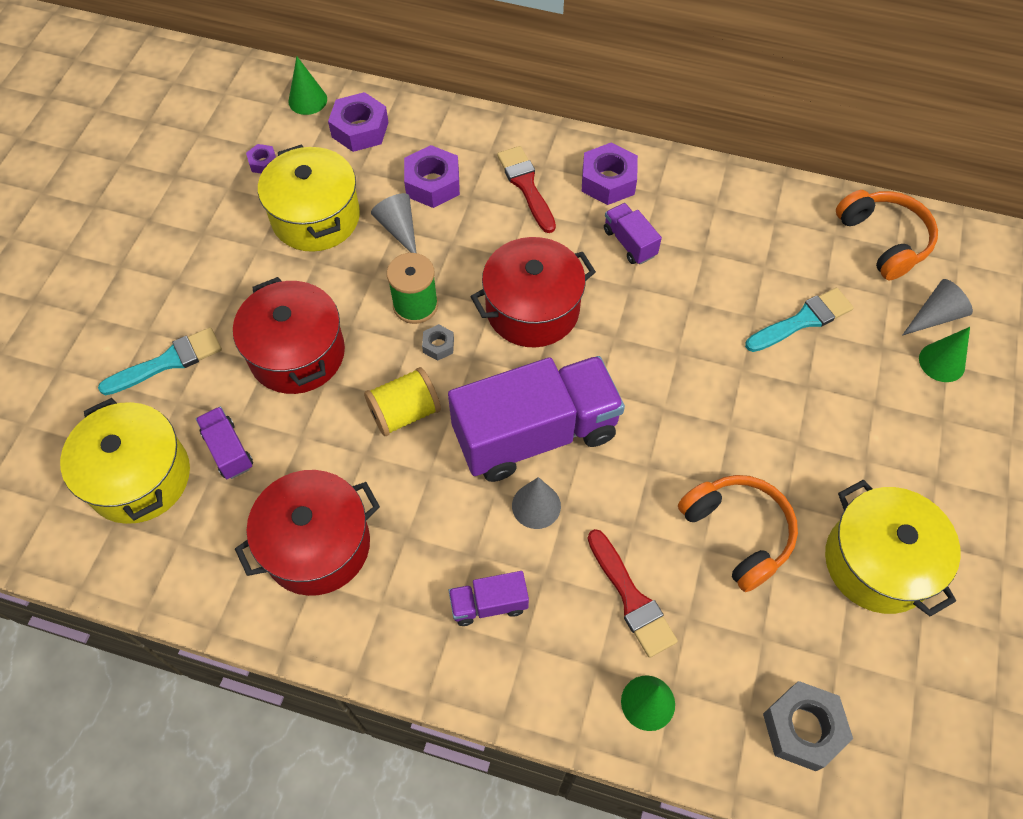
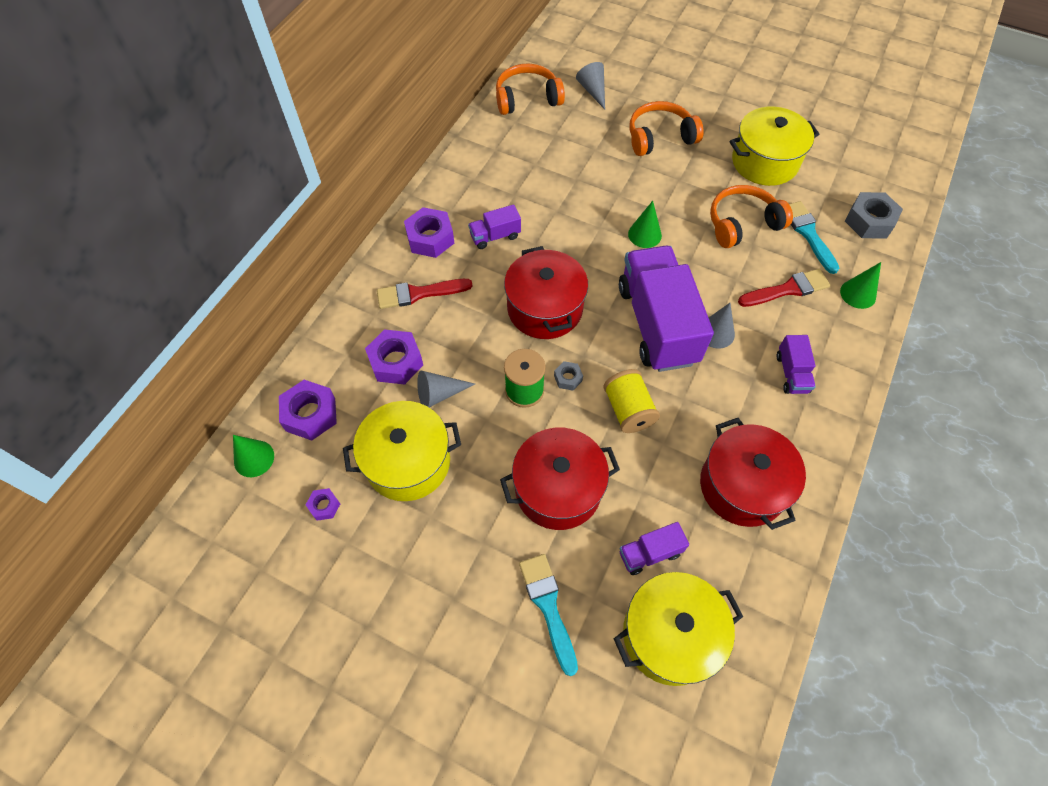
camera: 80 degrees left, 0 degrees up
(802, 320) = (584, 154): turquoise brush -> turquoise brush (808, 234)
(873, 411) = (660, 137): none -> orange headphones
(941, 362) = (628, 97): green cone -> green cone (644, 234)

